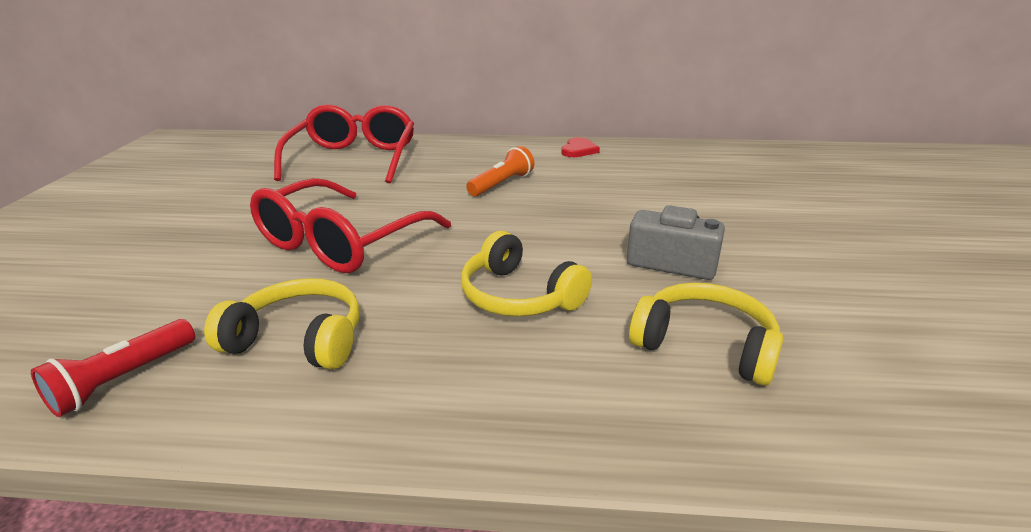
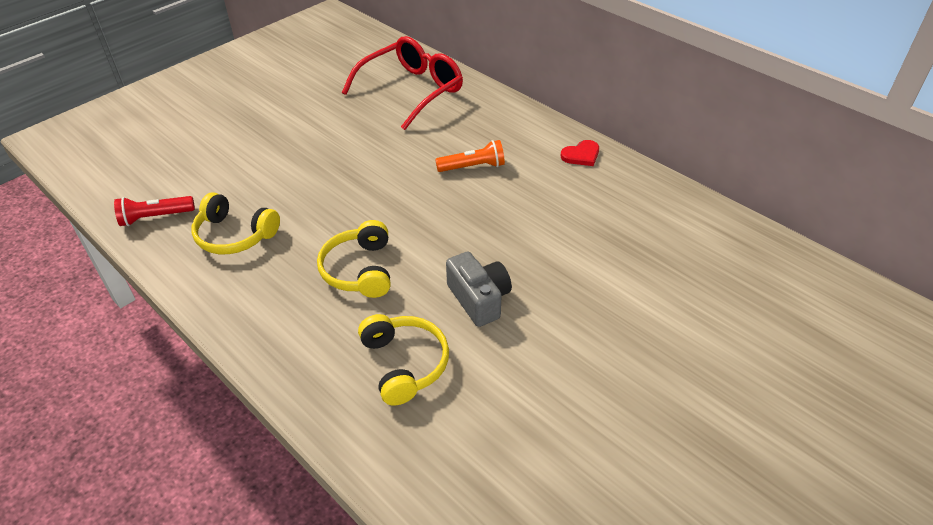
camera: 40 degrees right, 15 degrees up
(299, 339) = (234, 235): yellow headphones -> yellow headphones turned 150 degrees clockwise
(342, 242) = (321, 173): red glasses -> none

